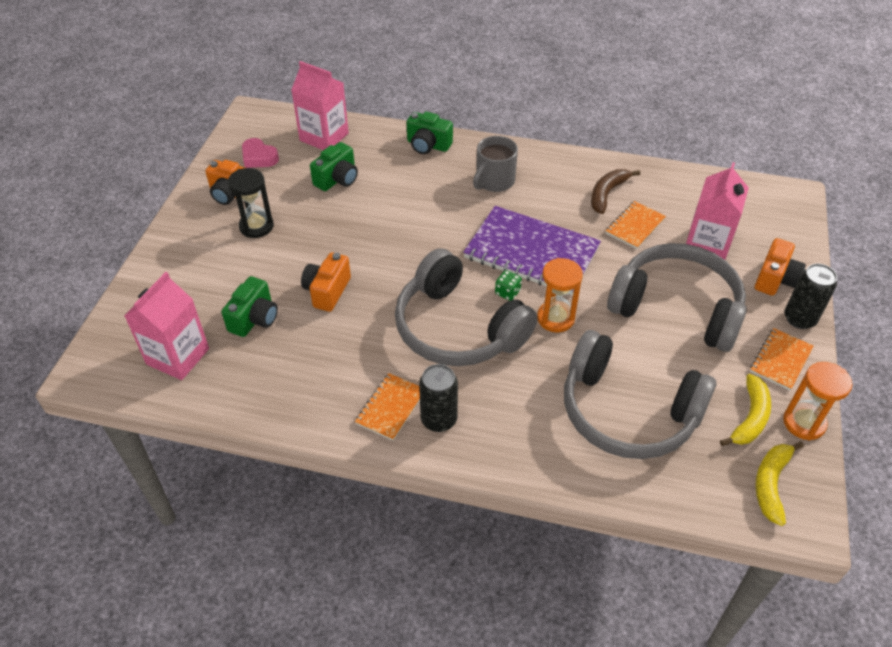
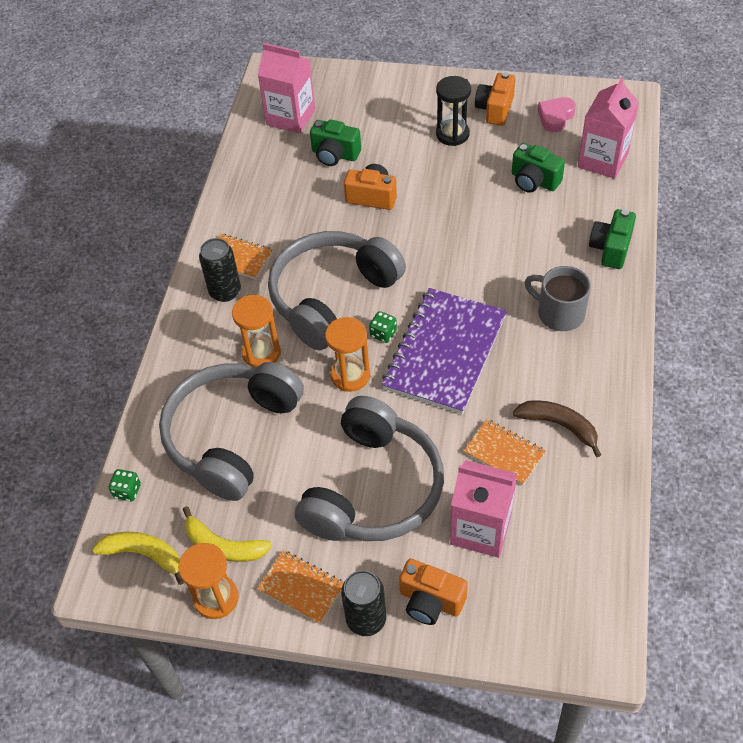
camera: 90 degrees right, 5 degrees up
(525, 387) = (261, 353): none -> orange hourglass
(701, 504) = (127, 491): none -> green dice

